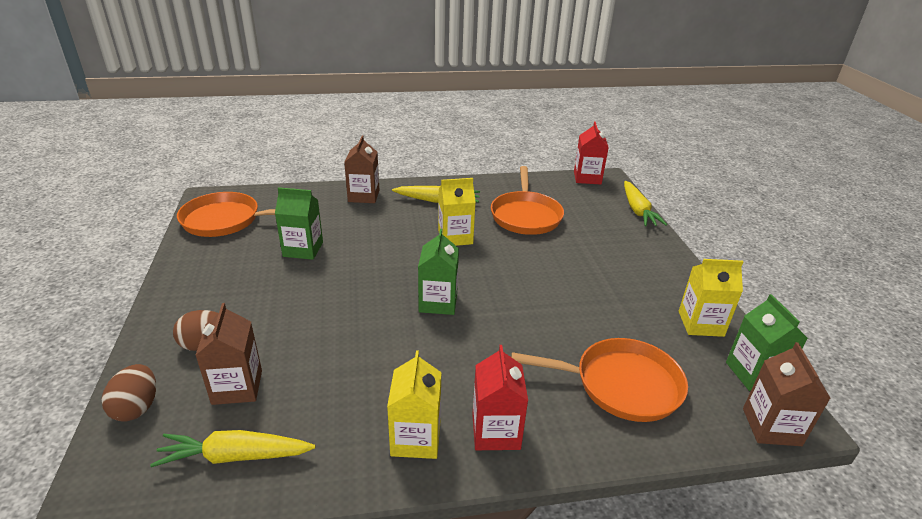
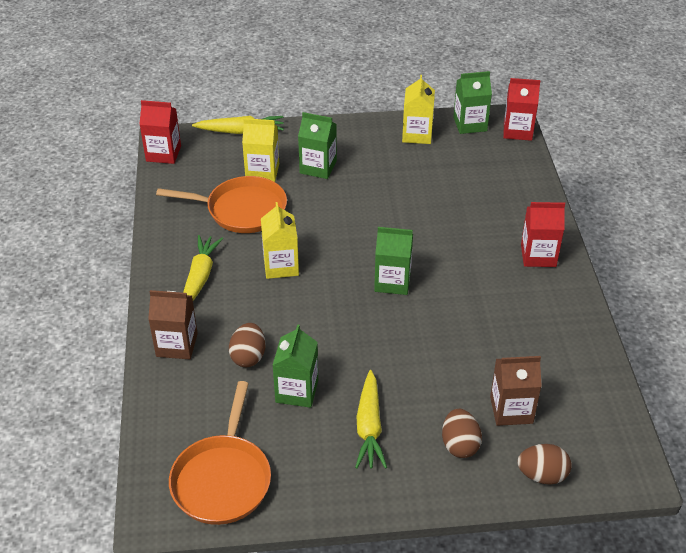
camera: 85 degrees left, 10 degrees up
(235, 456) = (581, 397): yellow carrot -> yellow carrot (369, 427)
(346, 226) = (248, 356): none -> brown egg
(416, 438) = (550, 297): yellow carton -> yellow carton (262, 171)
(604, 254) = (318, 167): none -> green carton
(621, 385) = (486, 188): orange pan -> none
(771, 427) = (517, 131): brown carton -> red carton

